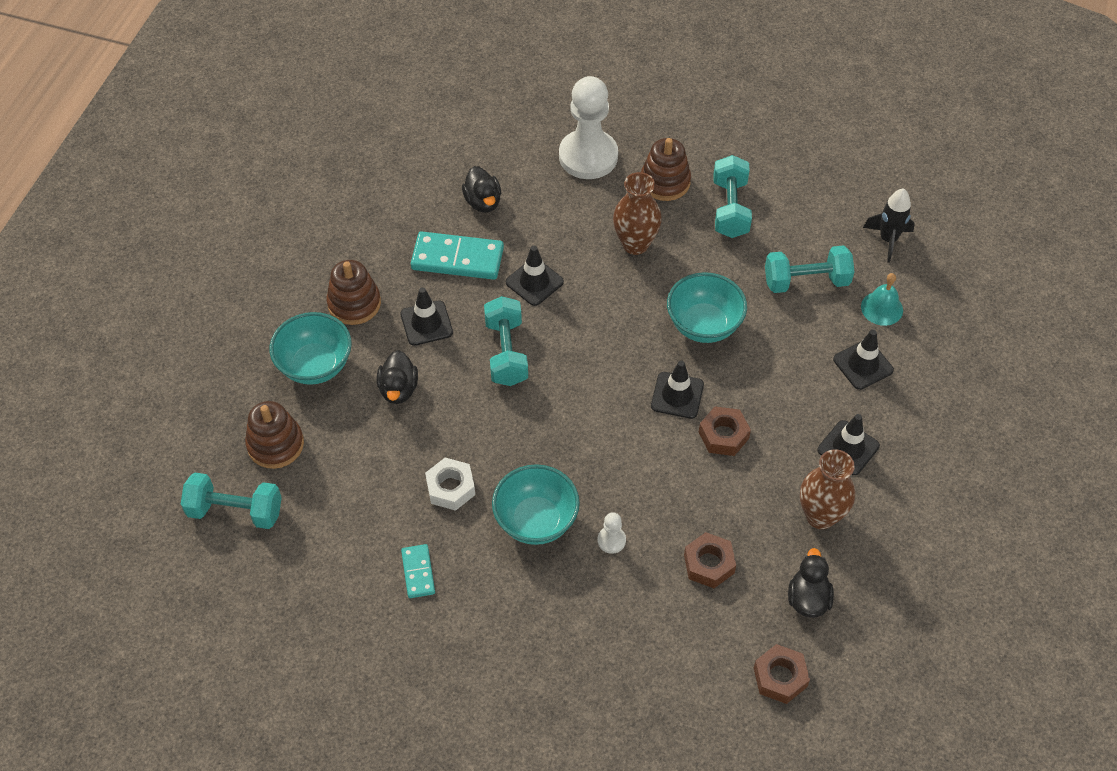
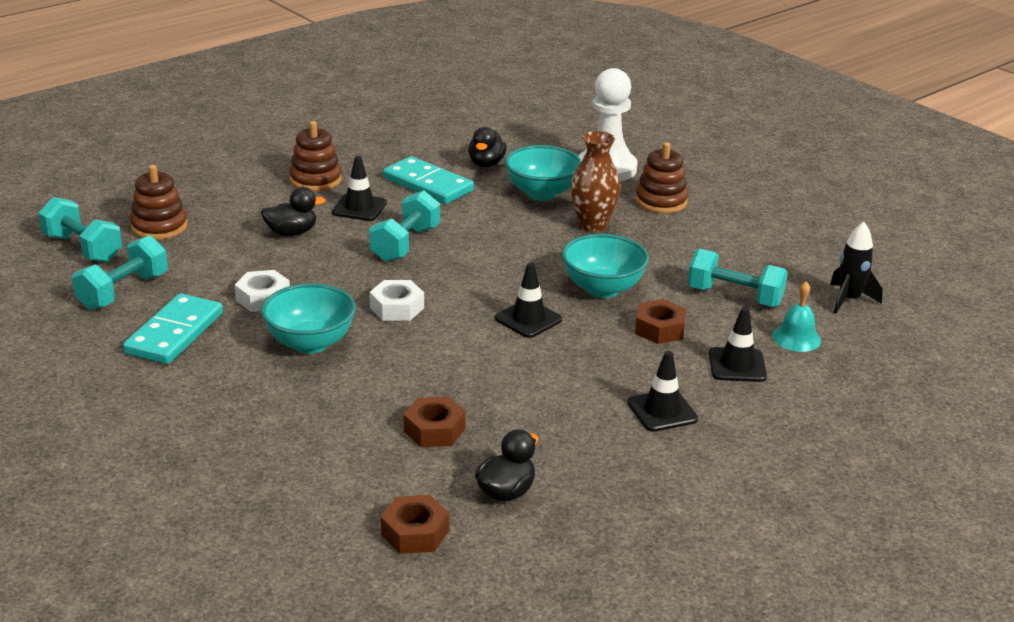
camera: 30 degrees right, 25 degrees down
(315, 365) = (243, 199): turquoise bowl -> turquoise bowl (542, 193)
(398, 389) = (291, 233): black duck -> black duck turned 135 degrees counterclockwise
(418, 572) = (174, 333): turquoise domino -> turquoise domino, size x1.84
(534, 282) = (477, 216): black traffic cone -> none
(566, 439) = (396, 308): none -> white nut
(611, 540) = (361, 380): white pawn -> none
(723, 435) = (544, 358): brown nut -> brown nut (659, 329)
(730, 209) = (706, 234): turquoise dumbbell -> turquoise dumbbell (123, 292)
(820, 516) = (582, 443): brown vase -> none

